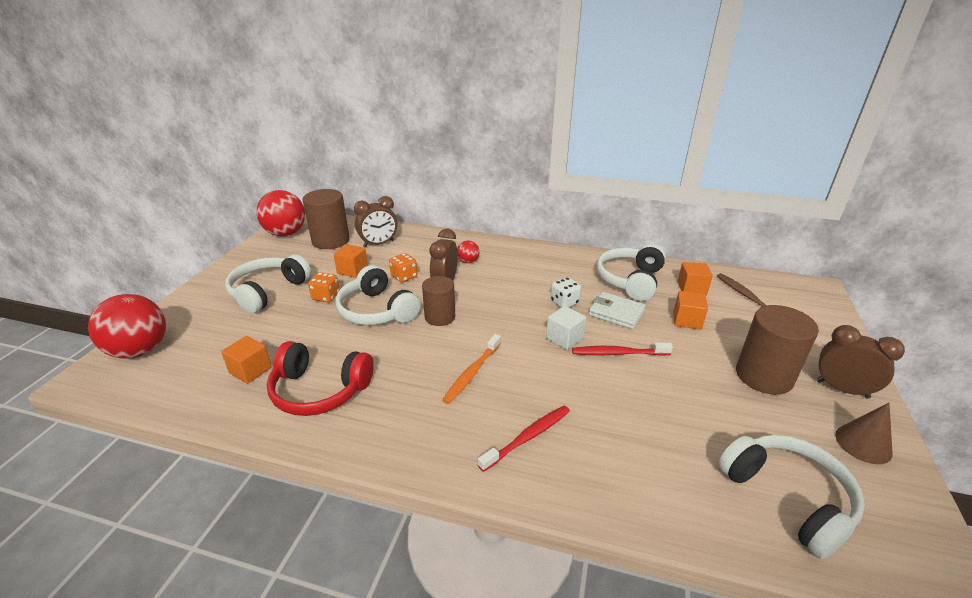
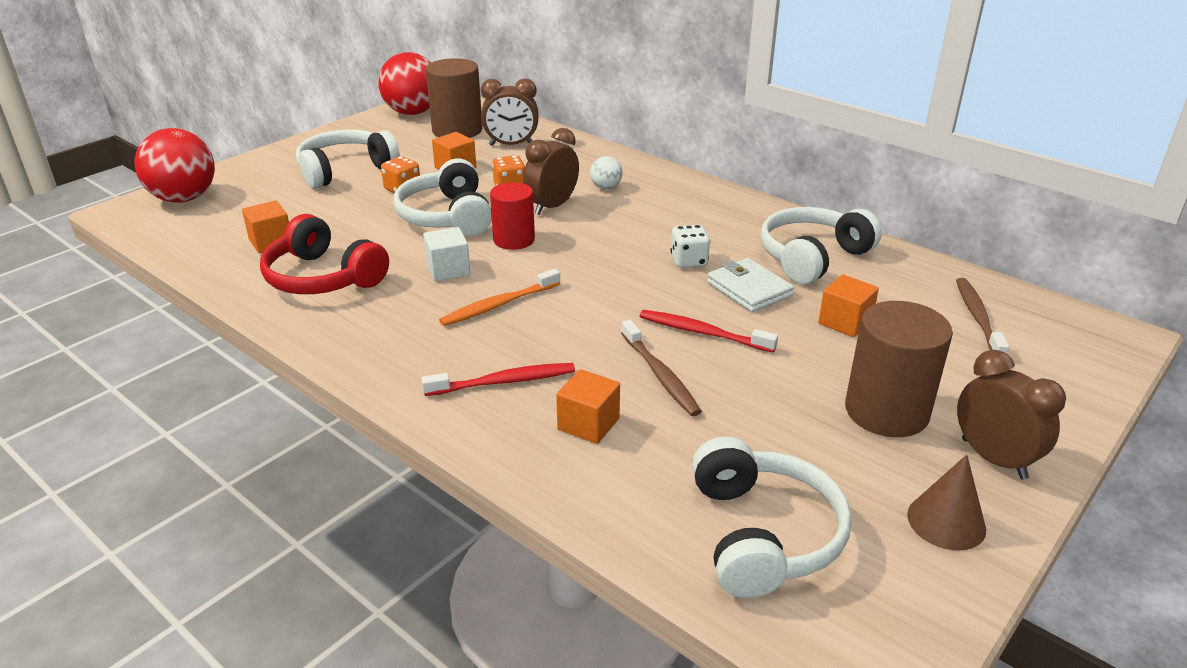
camera: 25 degrees right, 0 degrees up
(440, 317) = (514, 240): brown cylinder -> red cylinder
(468, 261) = (606, 187): red ball -> white ball
(564, 338) = (648, 299): white cube -> white cube (448, 270)
(621, 394) = (660, 375): none -> brown toothbrush
(691, 288) = (897, 287): orange cube -> orange cube (588, 424)

